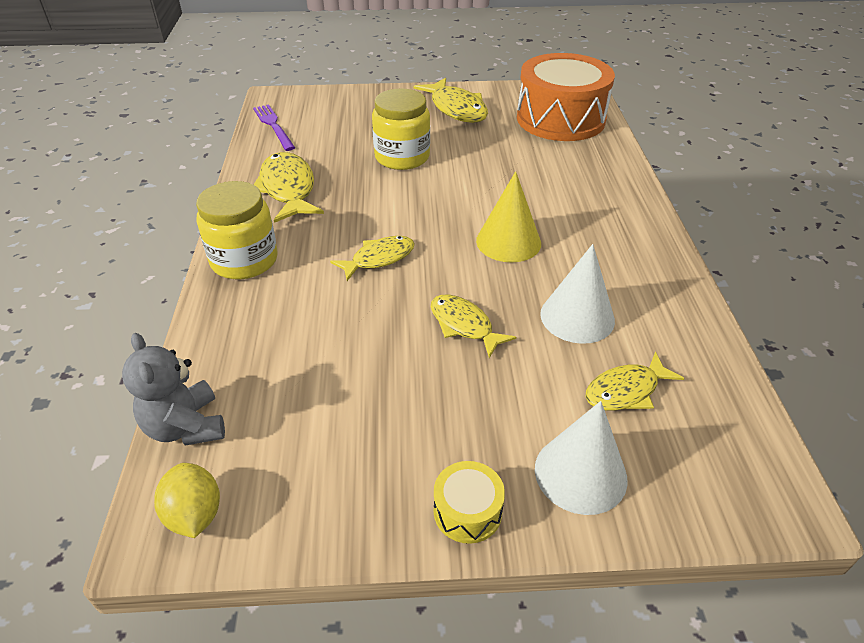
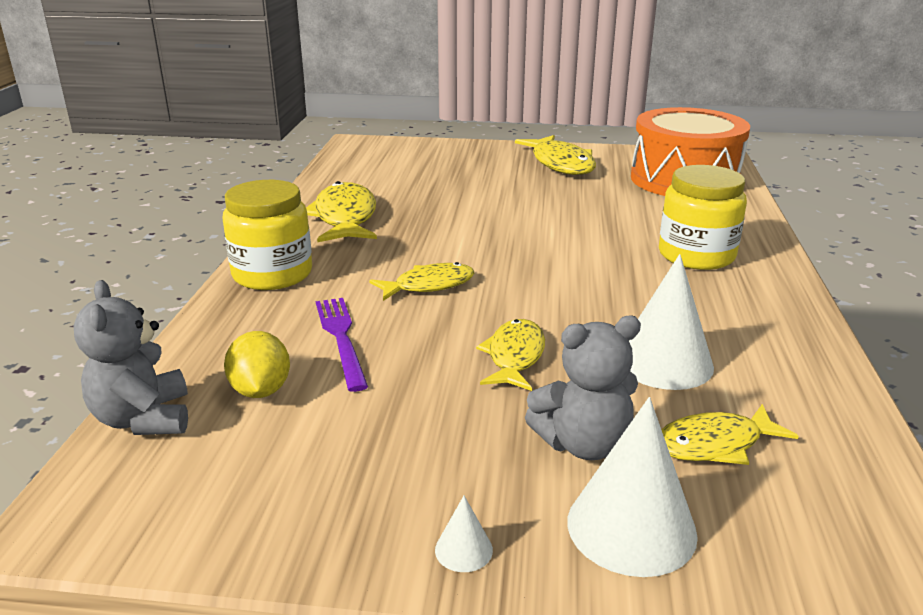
camera: 10 degrees right, 15 degrees down
(195, 514) = (117, 507): yellow lemon -> yellow lemon (261, 390)
(273, 126) = (348, 165): purple fork -> purple fork (341, 338)
(402, 157) = (485, 200): yellow jar -> yellow jar (696, 255)
(464, 325) = (514, 356): yellow fish -> yellow fish turned 45 degrees clockwise
(467, 511) = (463, 550): yellow drum -> white cone
(508, 242) = (592, 283): yellow cone -> none
(533, 403) = (583, 444): none -> grey teddy bear

